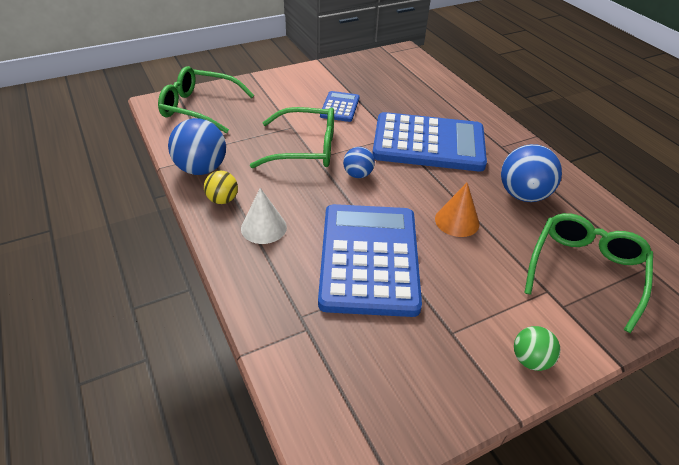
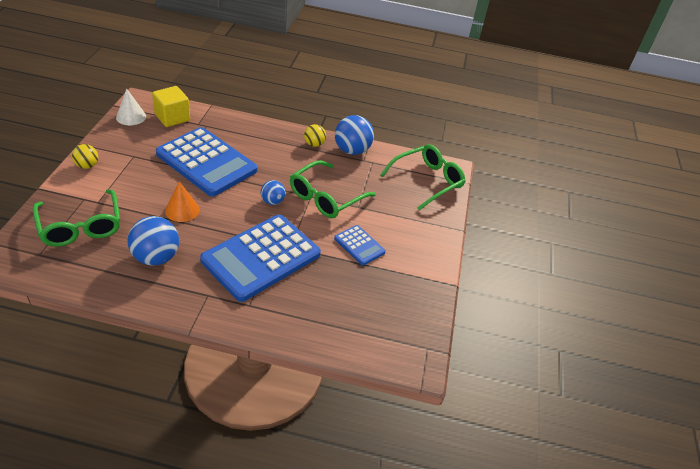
camera: 125 degrees right, 0 degrees up
(263, 227) = (274, 145): white cone -> white cone (131, 116)
(328, 370) = (172, 117): none -> yellow cube
(530, 360) = (87, 166): green ball -> yellow ball

